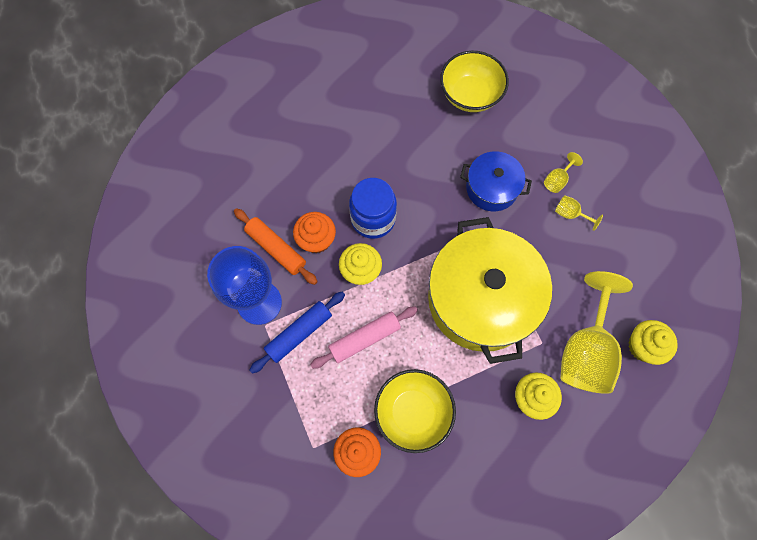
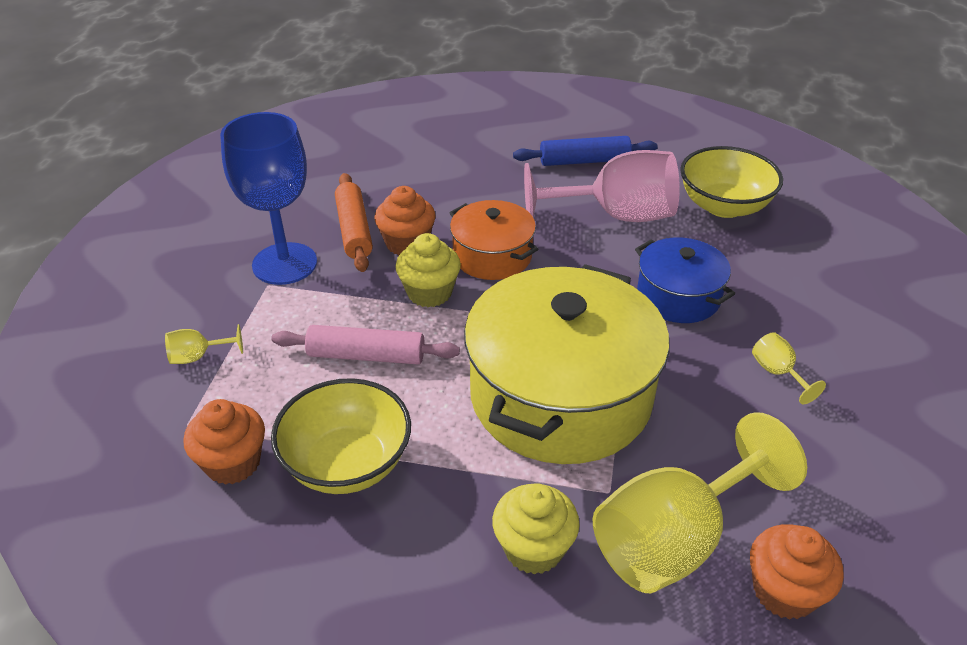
camera: 35 degrees right, 30 degrees down
(299, 333) = (296, 311): blue rolling pin -> blue rolling pin (584, 161)
(373, 219) = (492, 256): blue jar -> orange pot
(417, 141) = (615, 216): none -> pink goblet
(557, 180) = (785, 330): yellow goblet -> yellow goblet (198, 356)
(643, 346) = (784, 591): yellow cupcake -> orange cupcake

